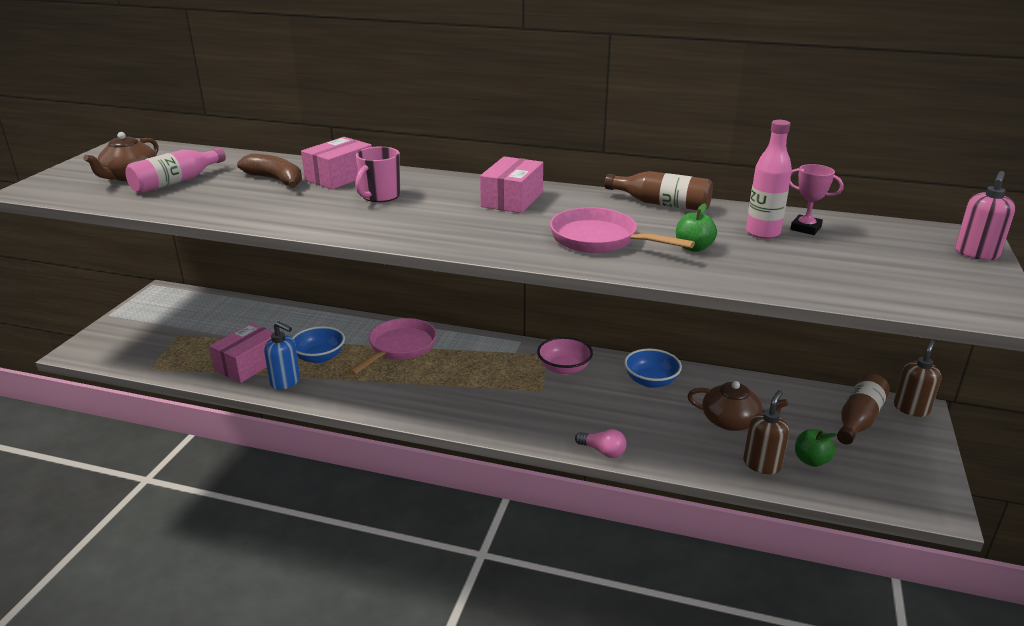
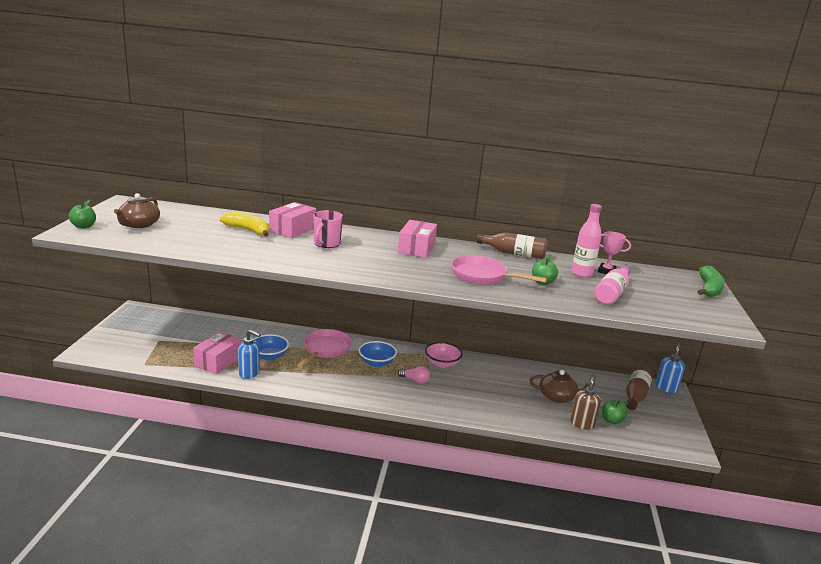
camera: 10 degrees left, 5 degrees down
(55, 181) = (84, 226): none -> green apple
(176, 182) = (176, 230): pink bottle -> pink bottle (611, 293)
(276, 180) = (248, 230): brown banana -> yellow banana
(603, 451) = (480, 417): pink light bulb -> pink light bulb (415, 380)
(651, 381) = (501, 371): blue bowl -> blue bowl (376, 363)
(911, 408) = (666, 388): brown soap dispenser -> blue soap dispenser
(976, 254) = (709, 289): pink soap dispenser -> green banana

